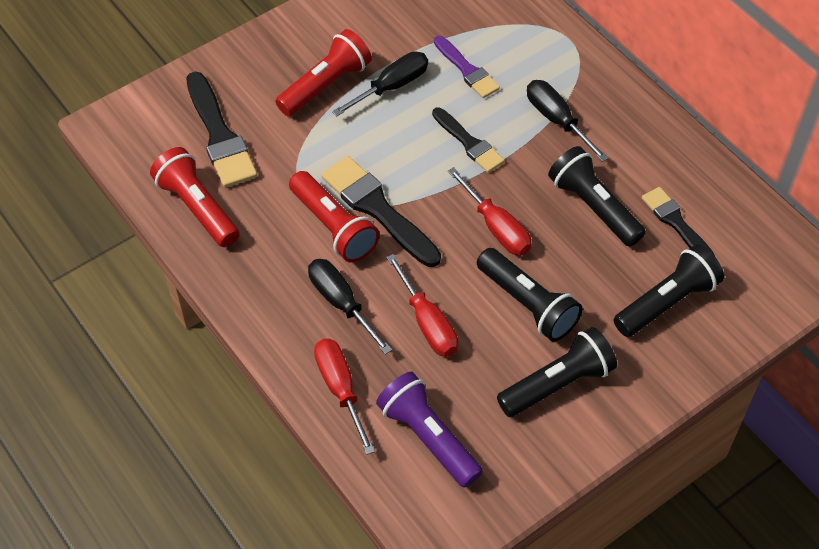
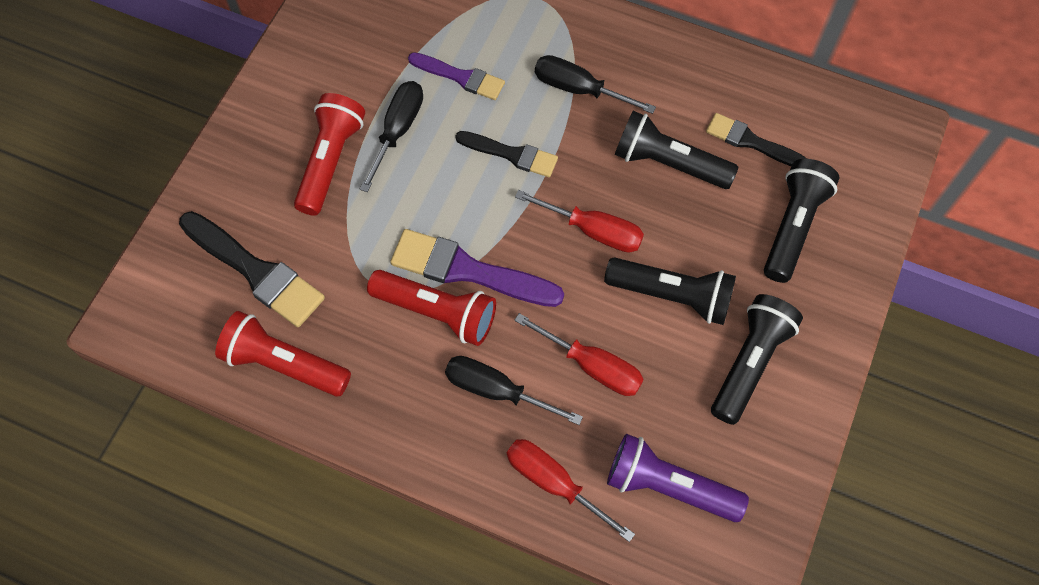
camera: 30 degrees left, 10 degrees up
(378, 209) = (468, 270): black brush -> purple brush

